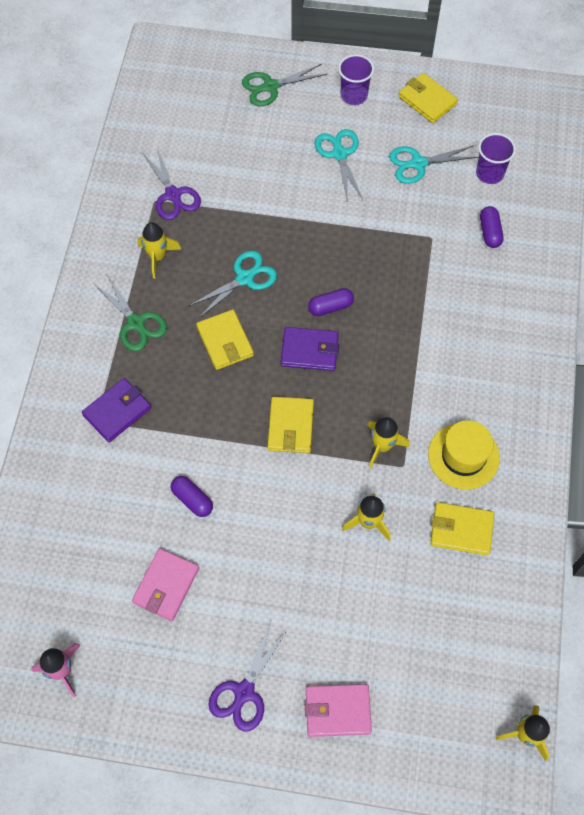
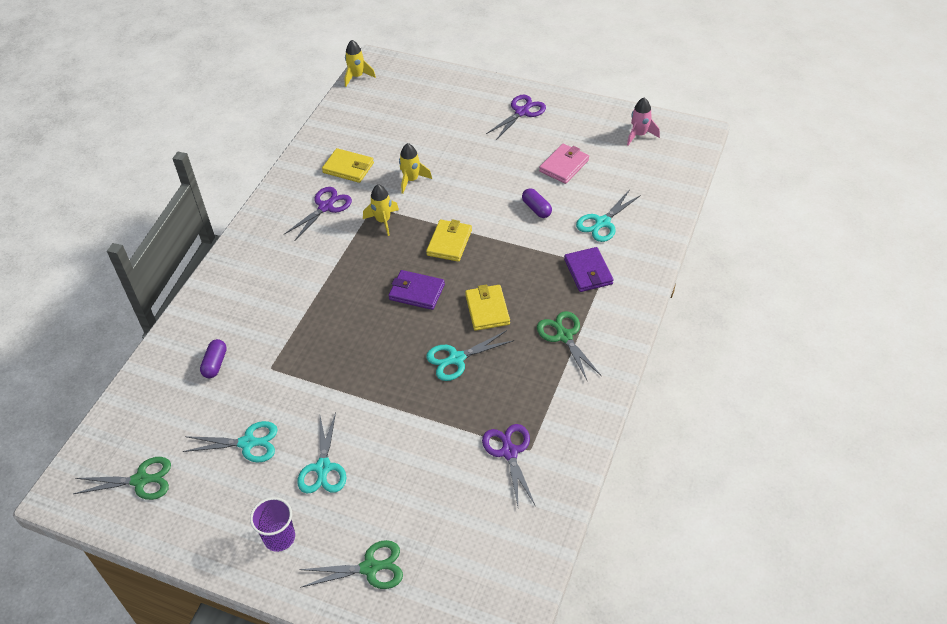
camera: 165 degrees left, 15 degrees down
(105, 491) = (602, 222): none -> turquoise scissors
(117, 411) = (588, 272): purple wallet -> purple wallet turned 75 degrees counterclockwise
(157, 257) = (535, 391): yellow rocket -> none
(330, 307) = (387, 323): purple capsule -> none
(337, 711) = (465, 98): pink wallet -> none
(427, 100) = (202, 516): yellow wallet -> none
(463, 456) = (325, 207): yellow hat -> purple scissors
(489, 173) = (183, 420): purple cup -> none
(497, 118) = (140, 480): none -> green scissors

